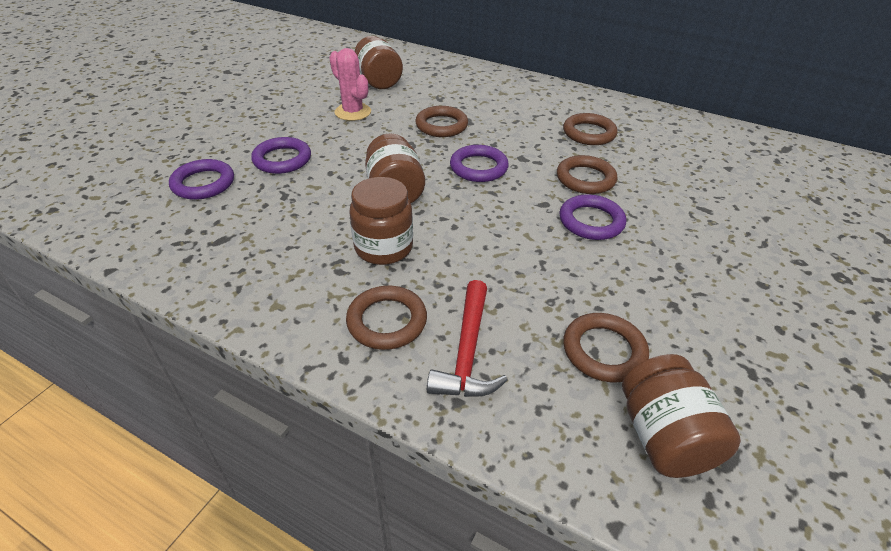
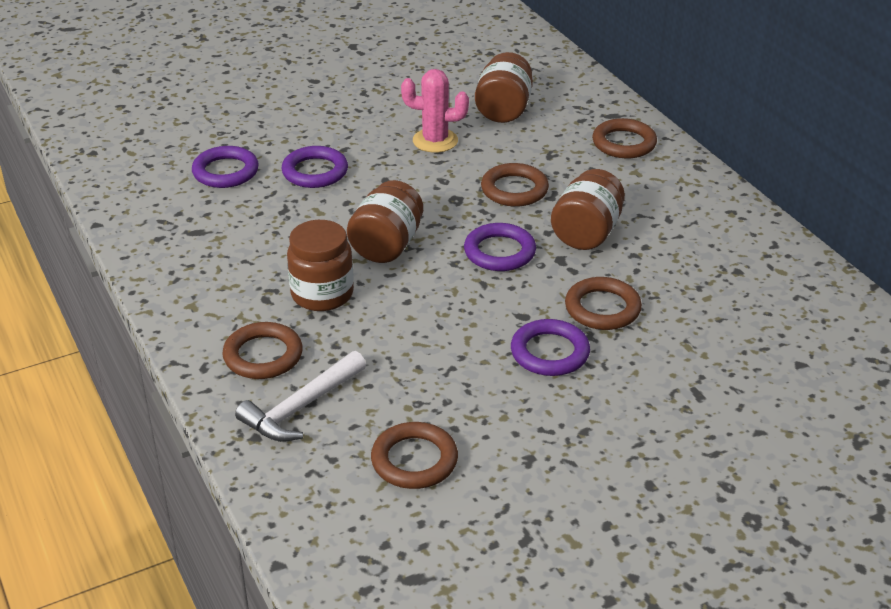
camera: 35 degrees right, 5 degrees down
(353, 112) = (435, 141): pink cactus -> pink cactus turned 75 degrees counterclockwise
(467, 352) = (301, 408): red hammer -> white hammer
(589, 133) = (678, 259): brown ring -> brown ring (624, 143)
(663, 437) = (383, 538): brown jar -> brown jar (586, 233)

